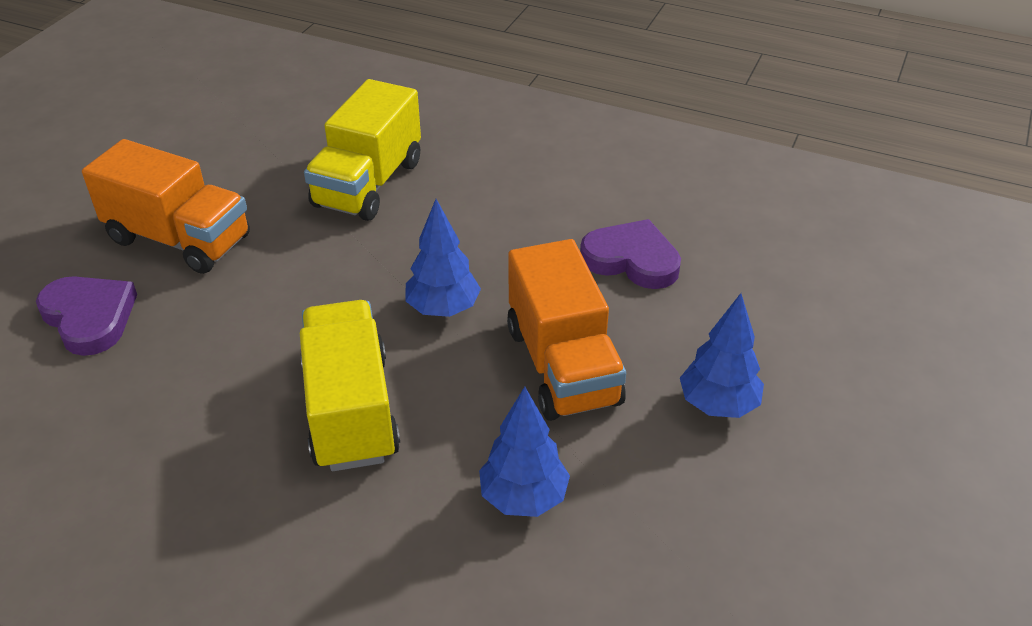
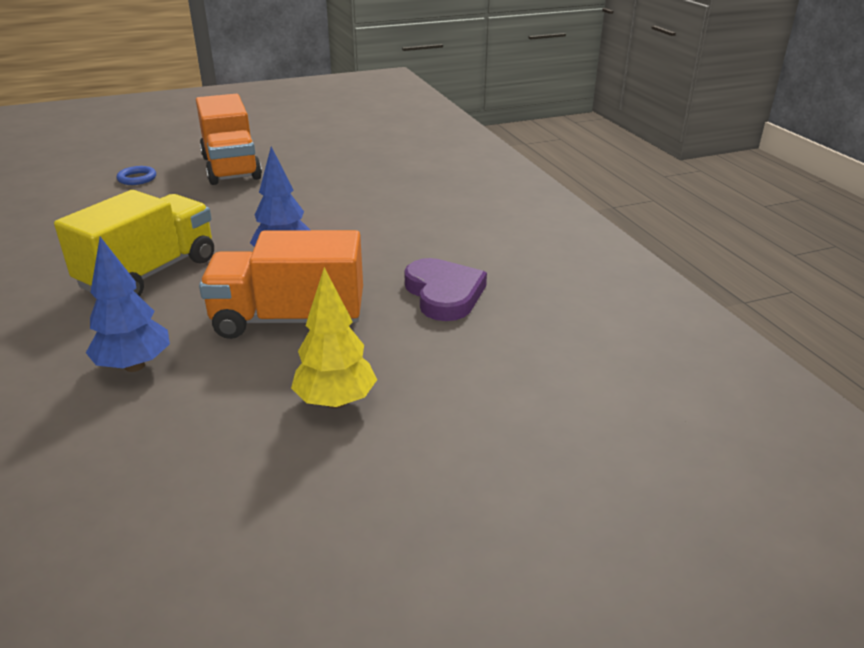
camera: 45 degrees right, 10 degrees down
(89, 317) = (137, 178): purple heart -> blue ring
(368, 184) = (364, 186): yellow truck -> none
(563, 365) = (289, 320): orange truck -> orange truck turned 60 degrees clockwise
(718, 405) = (336, 401): blue tree -> yellow tree

